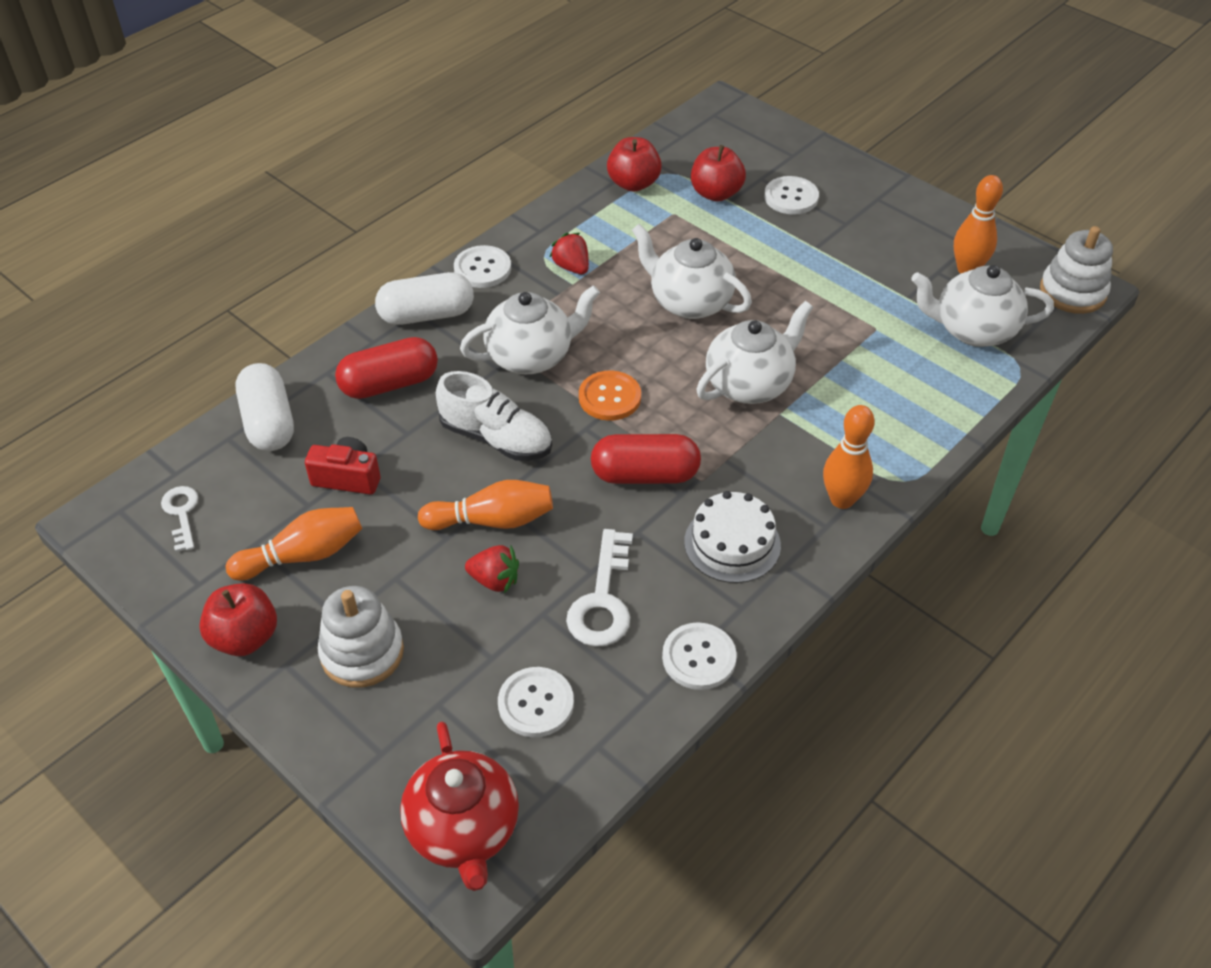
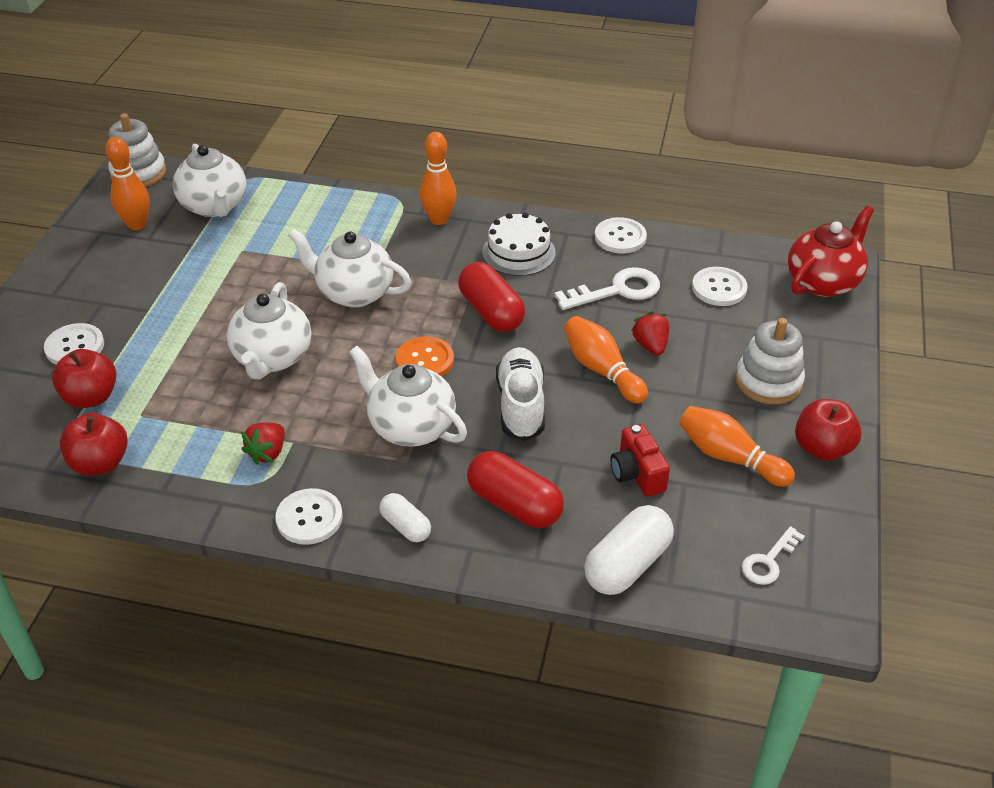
camera: 120 degrees left, 5 degrees down
(426, 315) = (406, 526): white capsule -> white capsule, size x0.58

